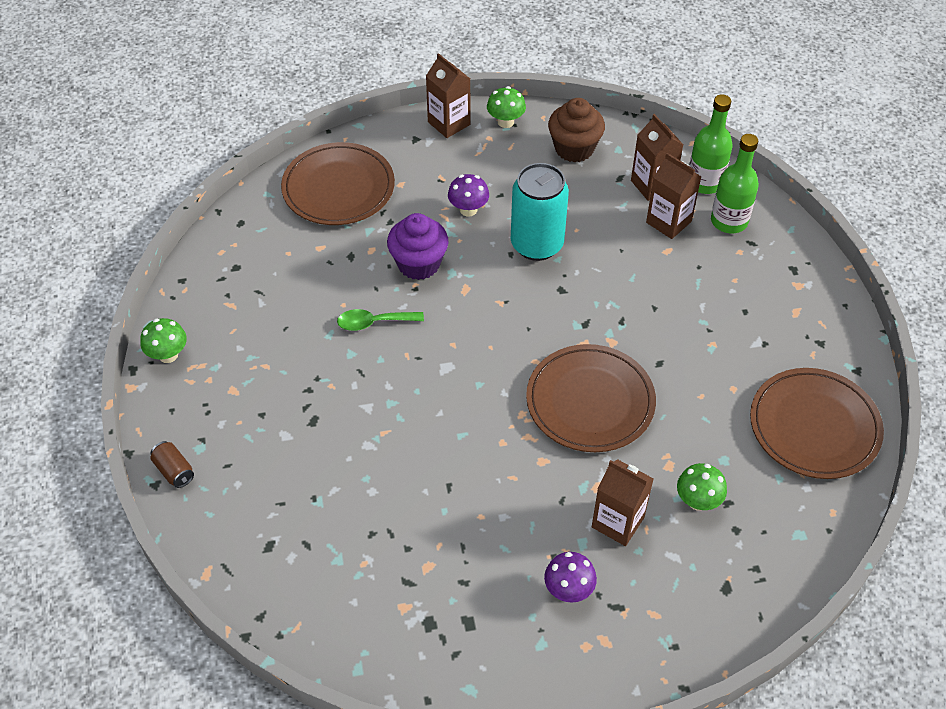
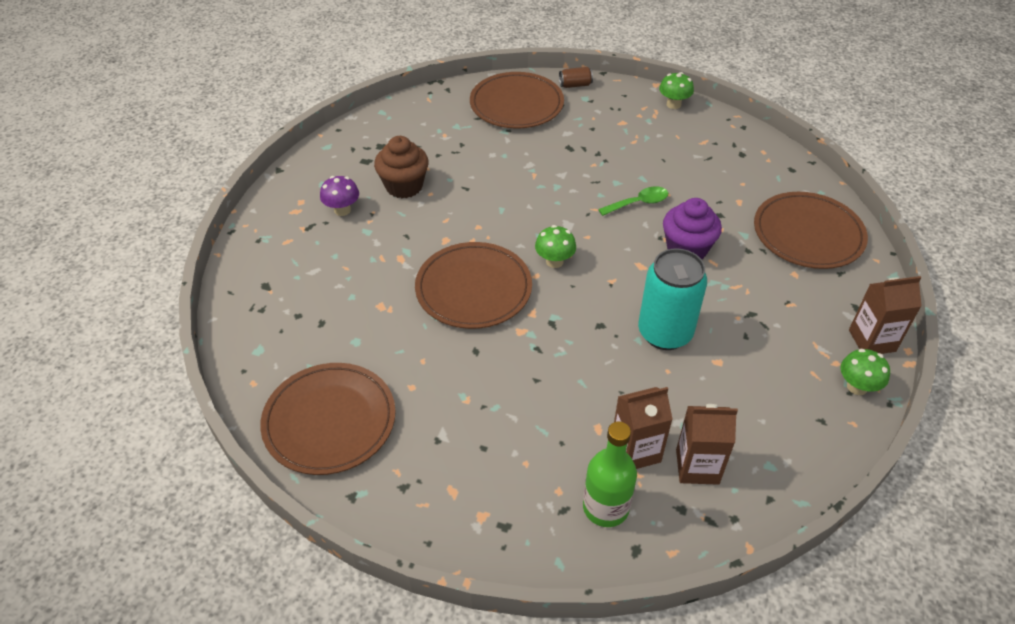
camera: 120 degrees right, 5 degrees down
(253, 515) = (516, 104): none -> brown plate
(373, 322) = (638, 203): green spoon -> green spoon turned 45 degrees clockwise
(468, 209) = (737, 305): purple mushroom -> none
(574, 148) = (788, 426): brown cupcake -> brown cupcake (404, 186)
(618, 522) = (364, 255): brown carton -> none
(698, 501) = (339, 306): green mushroom -> green mushroom (554, 261)
(704, 182) = (676, 520): green bottle -> none

